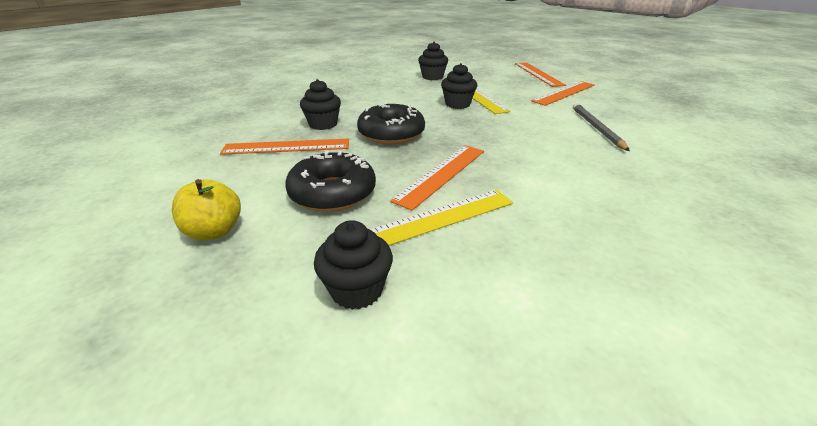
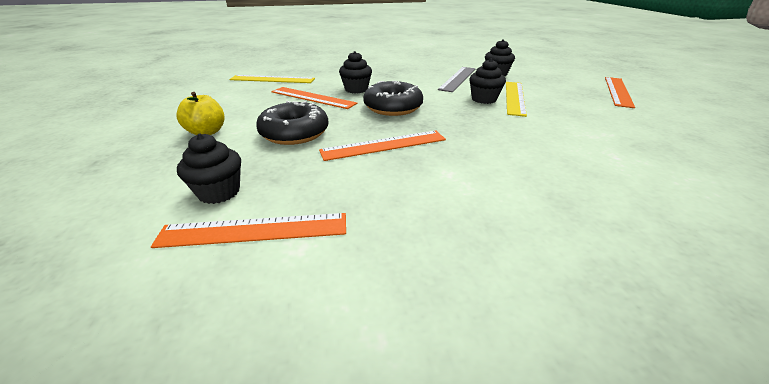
camera: 35 degrees right, 0 degrees up
(406, 89) = (457, 78): none -> grey ruler
(439, 218) = (333, 172): yellow ruler -> yellow ruler (272, 79)
(564, 93) = (620, 114): orange ruler -> orange ruler (254, 230)
(596, 128) = (602, 154): grey pencil -> none

